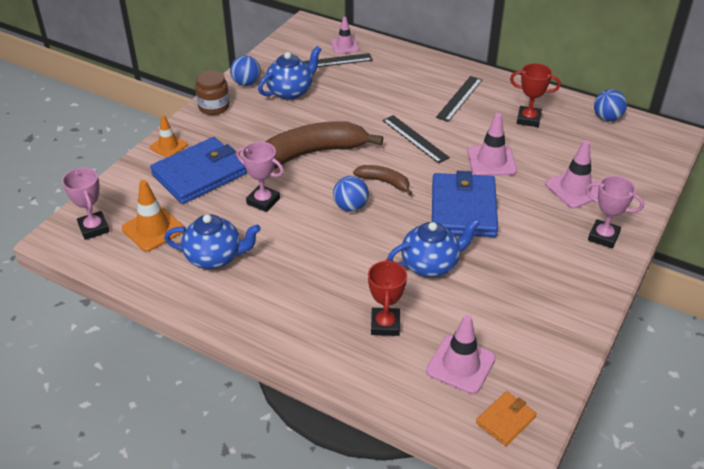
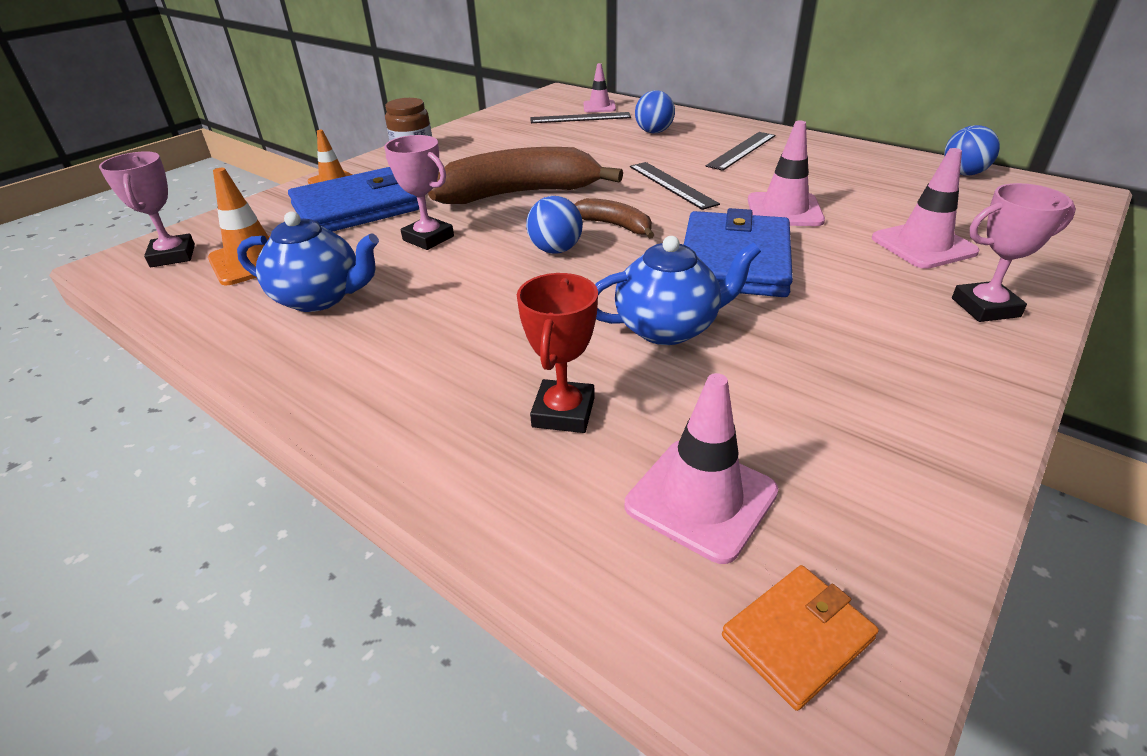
camera: 10 degrees right, 5 degrees down
(246, 83) = (464, 132): blue ball -> blue ball (653, 132)
(291, 91) = (517, 140): blue teapot -> none
(528, 119) = (842, 171): red trophy -> none
(603, 236) = (985, 307): pink trophy -> pink trophy turned 45 degrees counterclockwise

